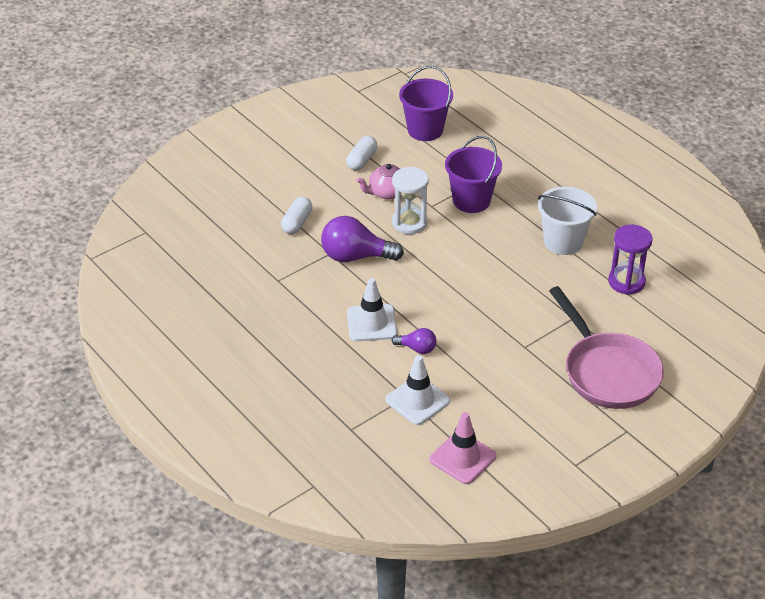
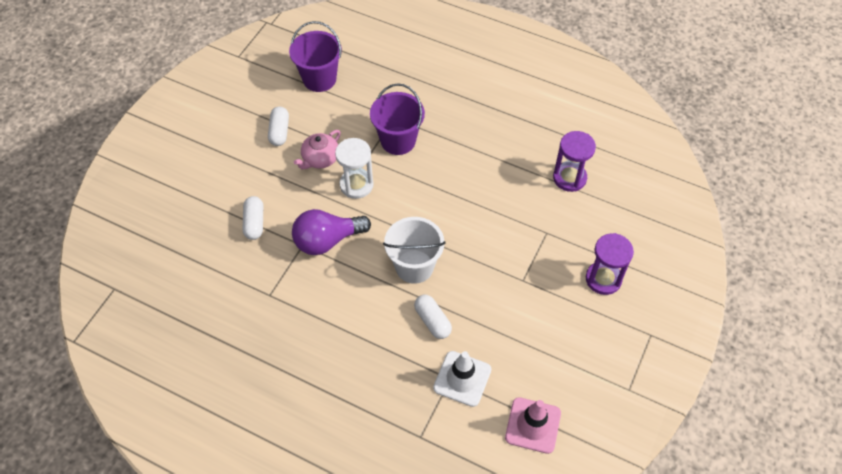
camera: 25 degrees left, 15 degrees up
(371, 323) = (378, 309): white traffic cone -> none
(417, 348) = (432, 321): purple light bulb -> white capsule
(563, 242) = (497, 156): white bucket -> white bucket (414, 266)
(607, 372) = (603, 279): pink pan -> purple hourglass

